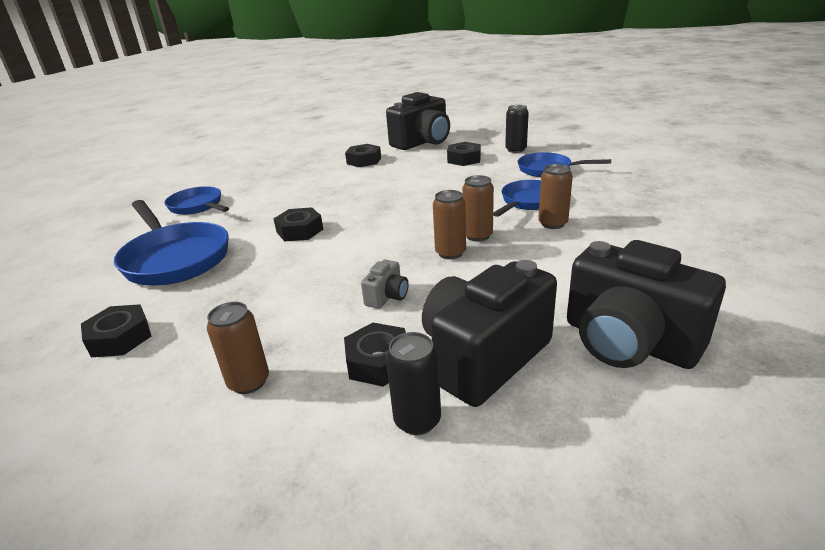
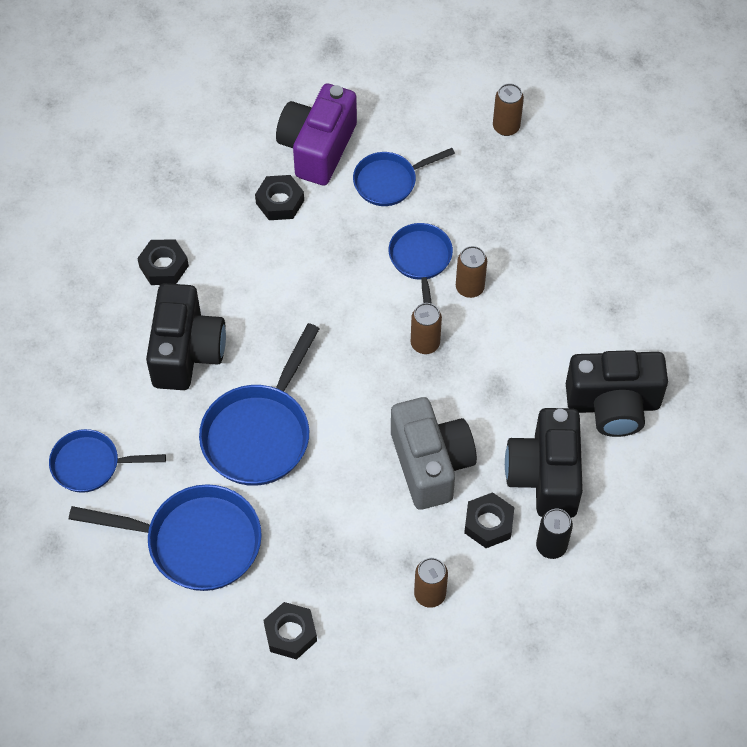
camera: 45 degrees left, 30 degrees up
(300, 231) = (259, 433): black nut -> blue pan
(387, 297) = (431, 464): grey camera -> grey camera, size x2.32
(422, 142) = (186, 181): black camera -> black camera (186, 352)
(450, 253) = (425, 381): brown can -> brown can (506, 127)
(516, 150) = (317, 148): black can -> purple camera

